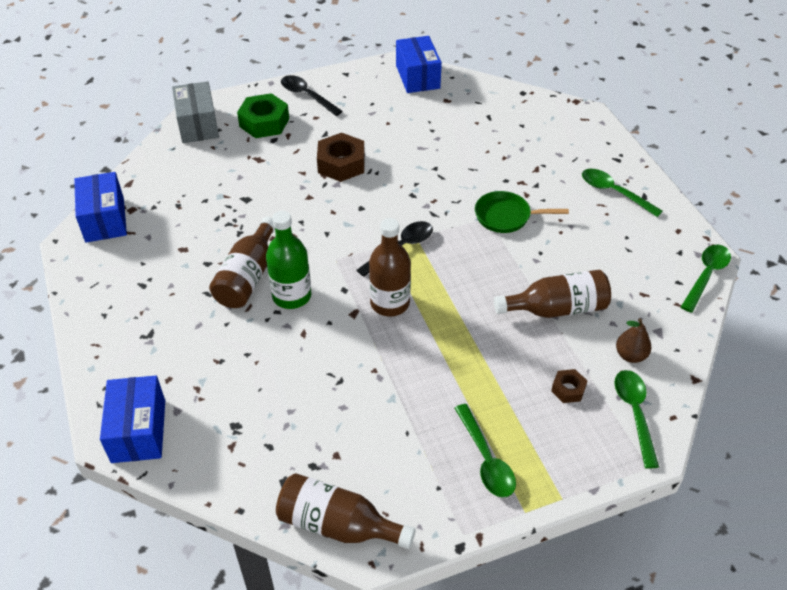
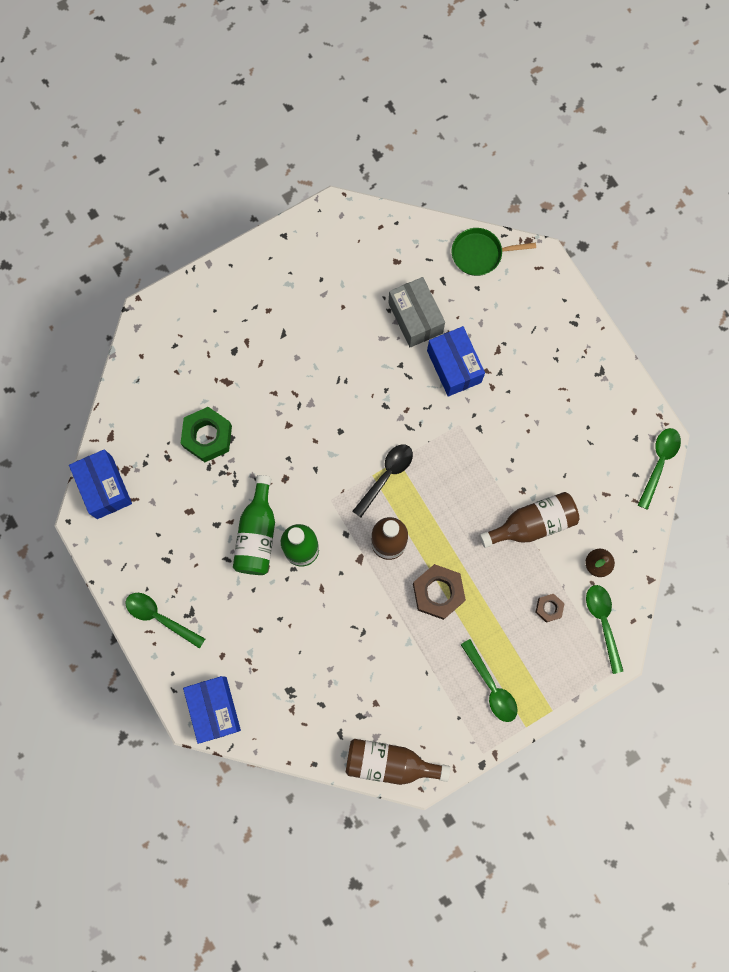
camera: 10 degrees left, 30 degrees up
(198, 125) = (152, 342): grey box -> grey box (415, 318)
(248, 277) = (257, 534): brown bottle -> green bottle
(264, 122) = (218, 327): green nut -> green nut (207, 436)
(307, 96) = (251, 279): black spoon -> none
(341, 164) = (309, 375): brown nut -> brown nut (438, 592)
(417, 77) = (360, 229): blue box -> blue box (454, 366)
(506, 216) = (476, 419): green pan -> green pan (480, 254)
(614, 192) = (574, 370): green spoon -> green spoon (160, 617)

